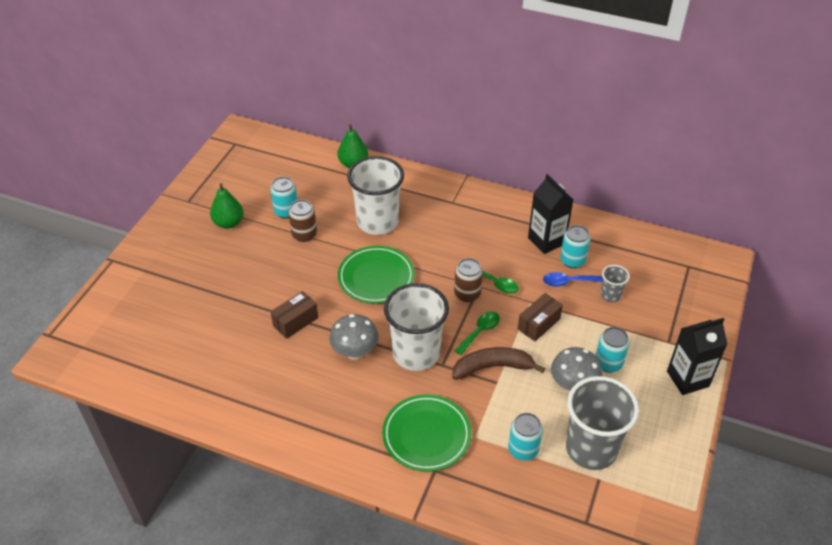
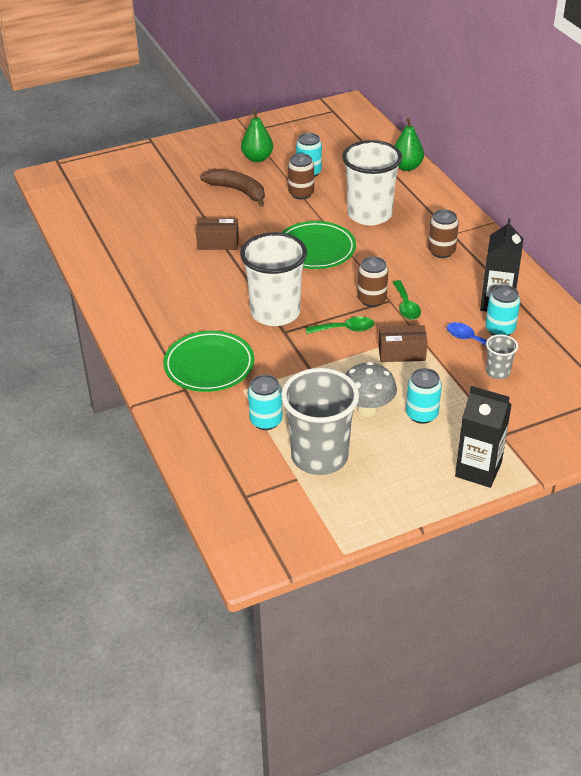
camera: 45 degrees right, 5 degrees down
(355, 352) = (232, 285): grey mushroom -> none
(463, 222) = (441, 251): none -> brown can
(492, 367) = (321, 357): brown banana -> brown banana (238, 191)

